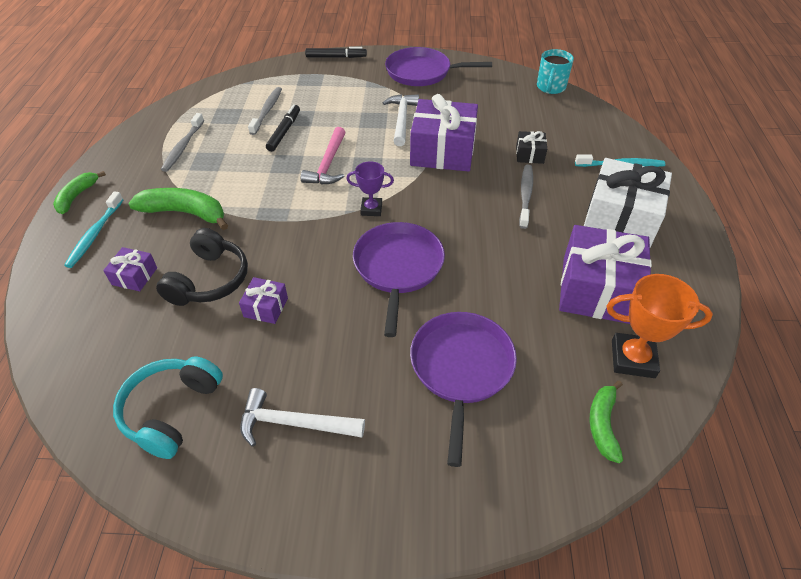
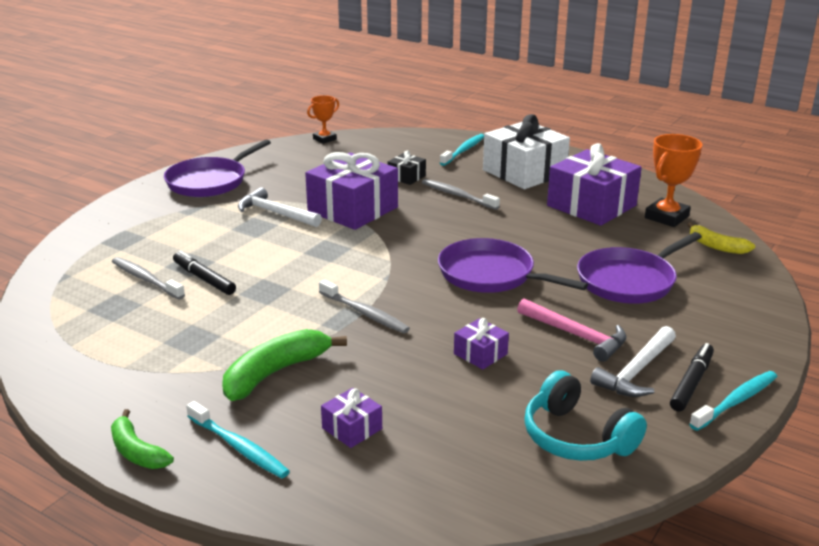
camera: 60 degrees left, 20 degrees down
(183, 147) = (138, 350): grey toothbrush -> grey toothbrush (365, 313)
(209, 280) = (408, 379): black headphones -> none
(282, 523) = (736, 401): none -> turquoise toothbrush
(328, 164) = (298, 269): pink hammer -> pink hammer (576, 336)
(336, 57) = (102, 214): black marker -> black marker (691, 383)
(371, 209) = (396, 265): purple trophy -> none
(461, 368) = (629, 281): purple pan -> purple pan turned 75 degrees counterclockwise
(550, 87) = (324, 139): turquoise mug -> orange trophy
(603, 424) = (716, 246): green banana -> yellow banana

